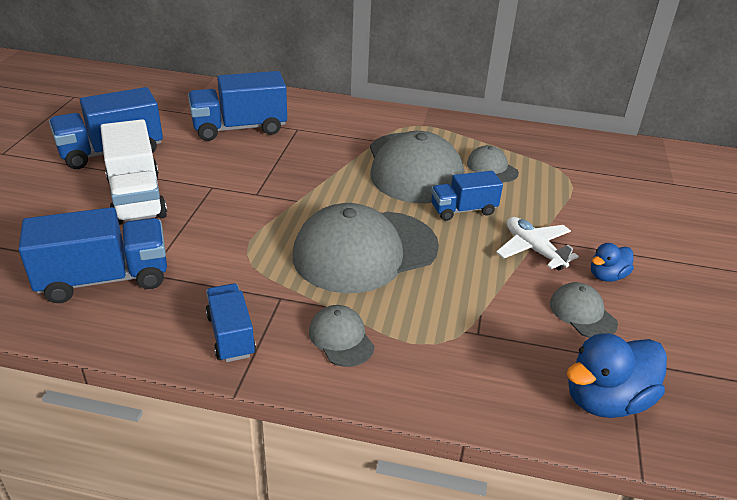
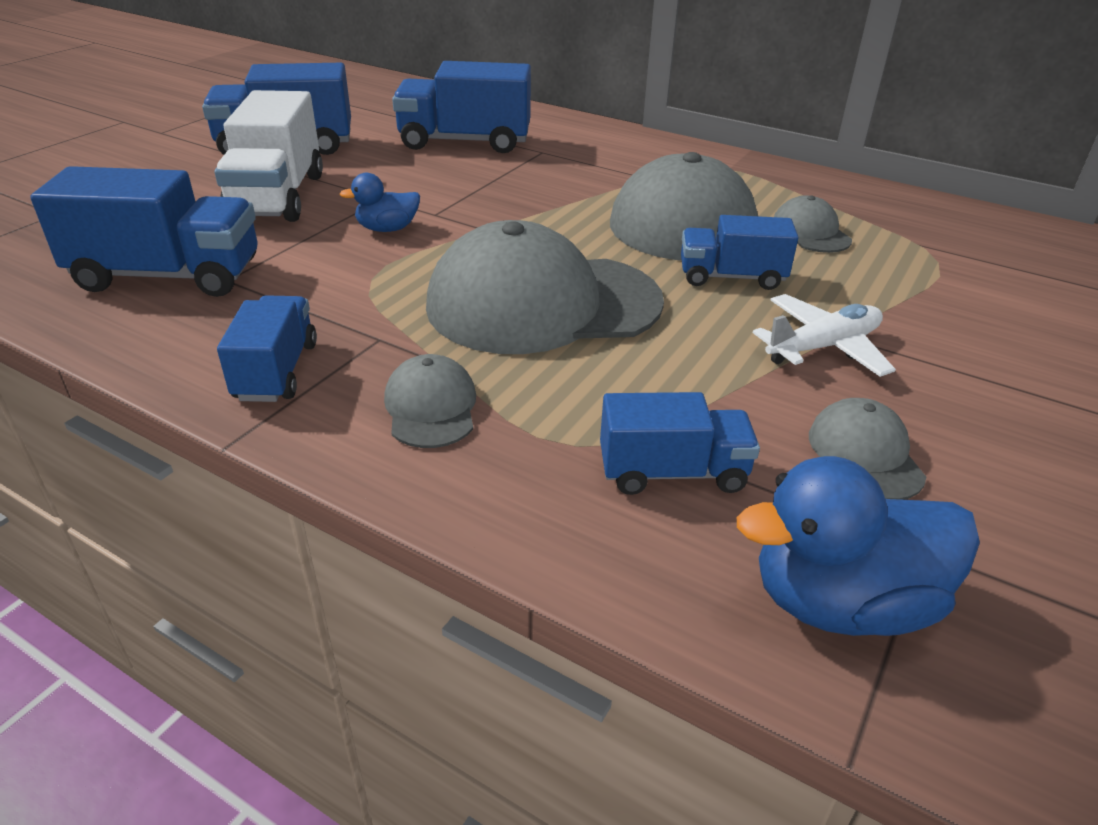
camera: 20 degrees right, 0 degrees up
(494, 348) = (672, 472): none -> blue truck
(533, 249) = (823, 347): white plane -> white plane turned 75 degrees clockwise
(607, 276) = (941, 408): blue duck -> blue duck (387, 229)

